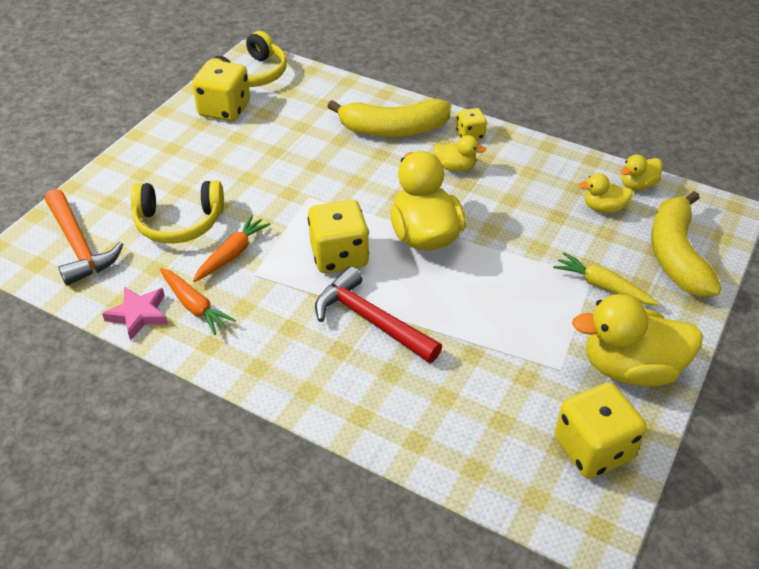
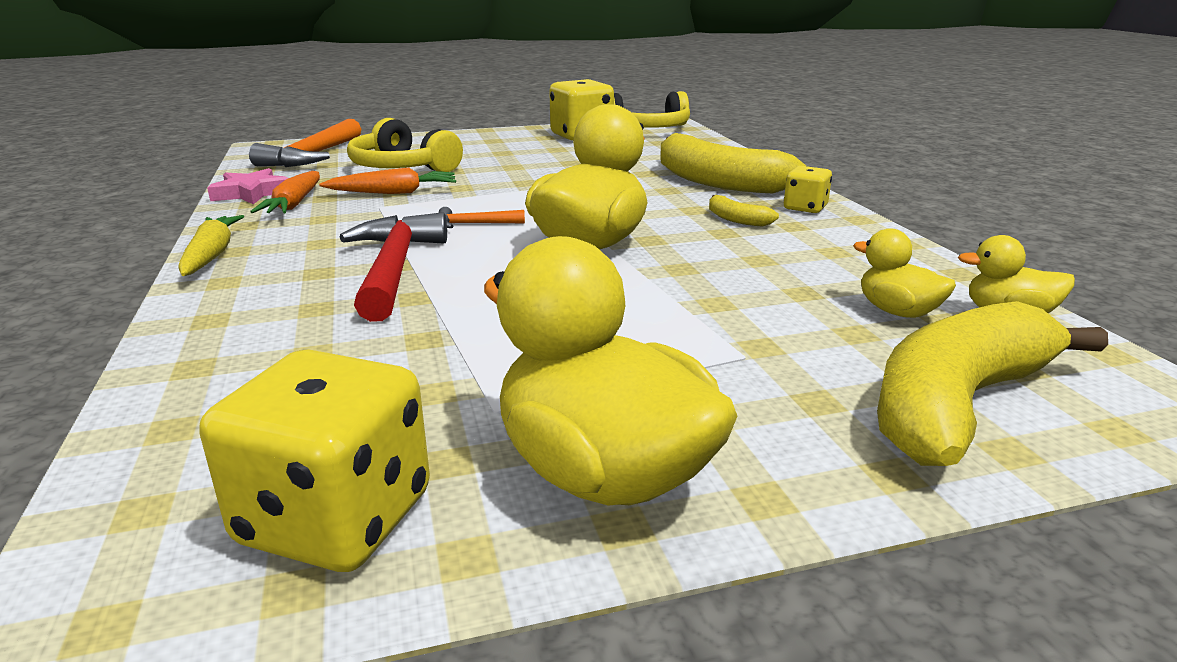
camera: 45 degrees right, 20 degrees down
(339, 256) = (474, 224): yellow dice -> orange hammer
(455, 167) = (736, 219): yellow duck -> yellow banana
(602, 286) = (742, 373): yellow carrot -> yellow carrot (211, 255)

